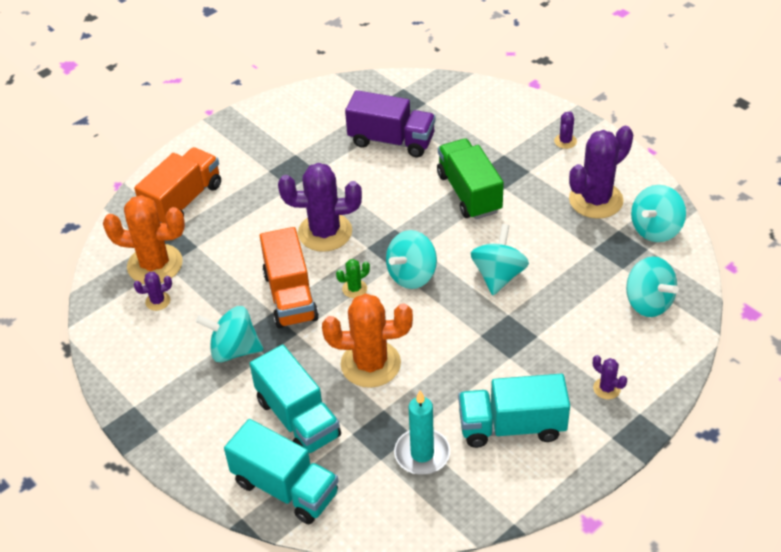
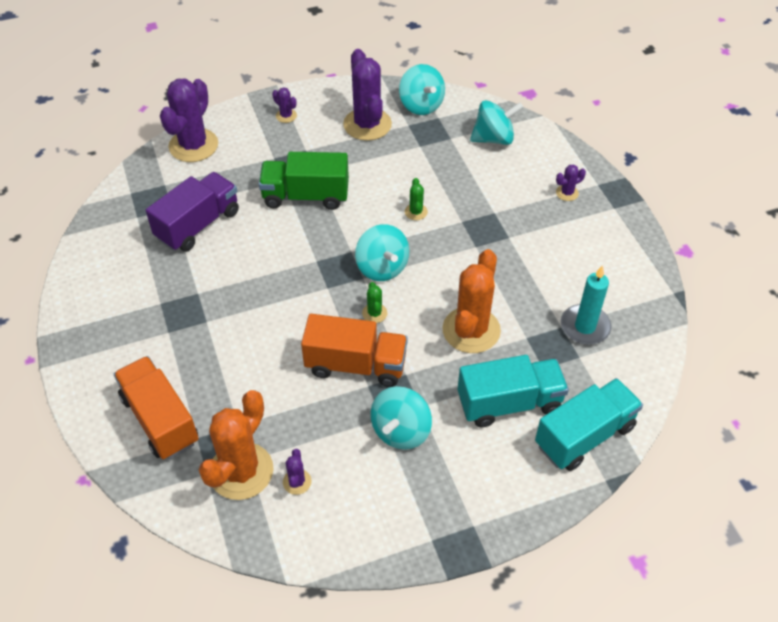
camera: 70 degrees left, 5 degrees up
(325, 232) = (288, 313): purple cactus -> purple cactus (193, 145)
(498, 276) = (416, 212): turquoise spinning top -> green cactus
(512, 426) = (580, 261): turquoise truck -> none

